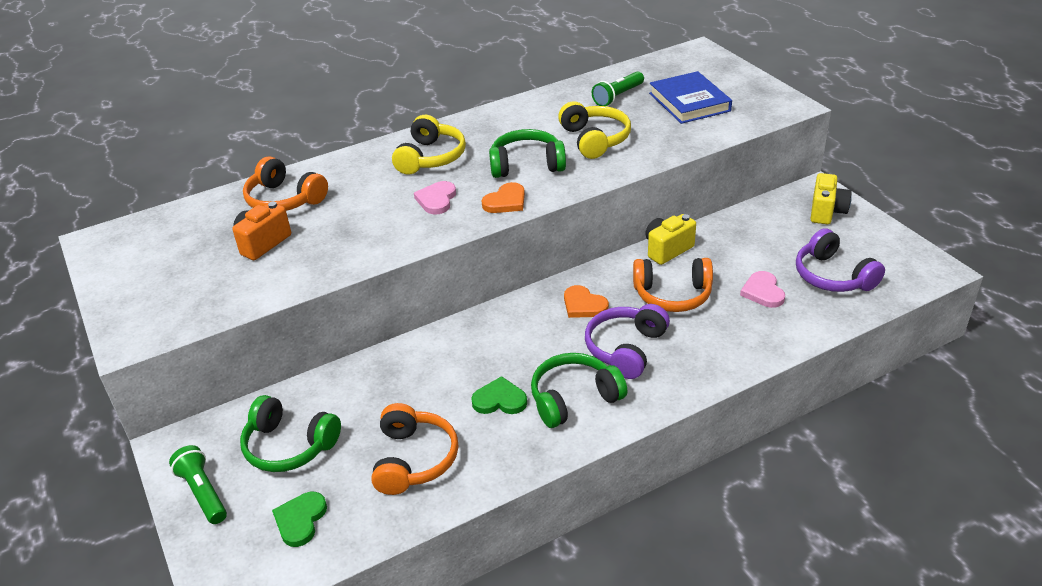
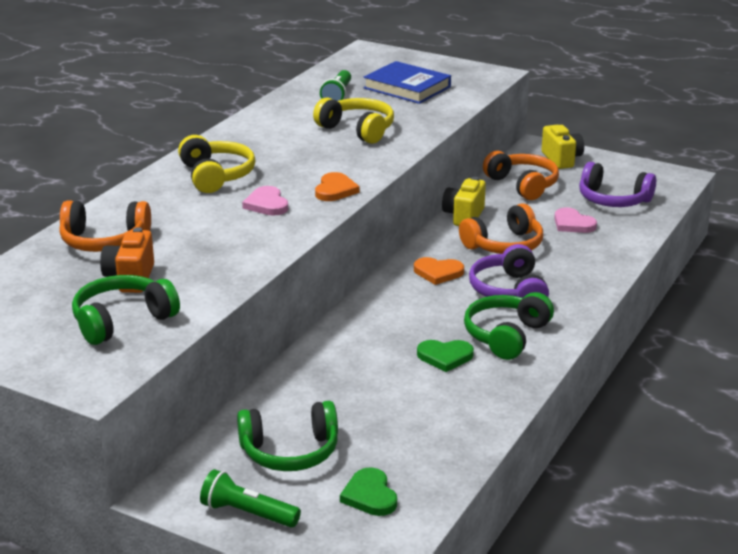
camera: 35 degrees left, 10 degrees down
(413, 459) = (420, 420): orange headphones -> orange headphones (522, 185)
(499, 400) = (445, 357): green heart -> green heart turned 150 degrees counterclockwise
(526, 165) = (319, 161): green headphones -> green headphones (122, 321)

